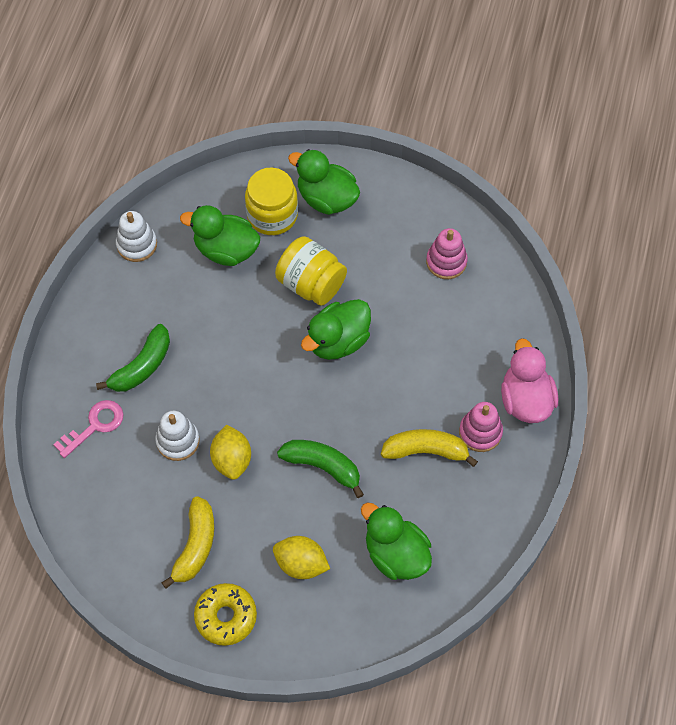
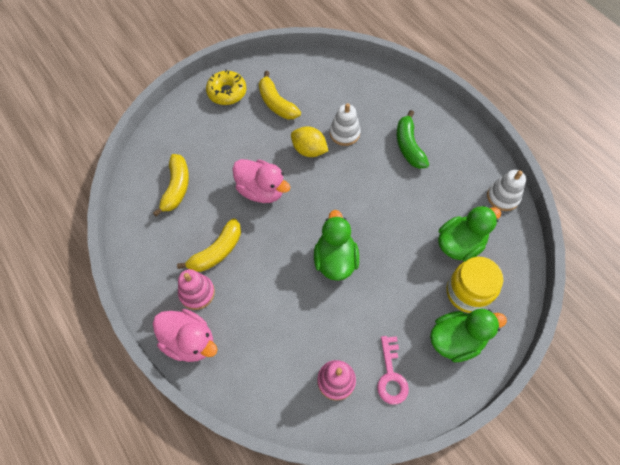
camera: 130 degrees right, 0 degrees up
(94, 426) = (389, 103): pink key -> pink key (391, 375)
(301, 564) = (219, 141): yellow lemon -> none
(311, 283) = (391, 276): yellow jar -> none
(323, 466) = (261, 190): green banana -> pink duck
(396, 554) = (176, 188): green duck -> yellow banana

